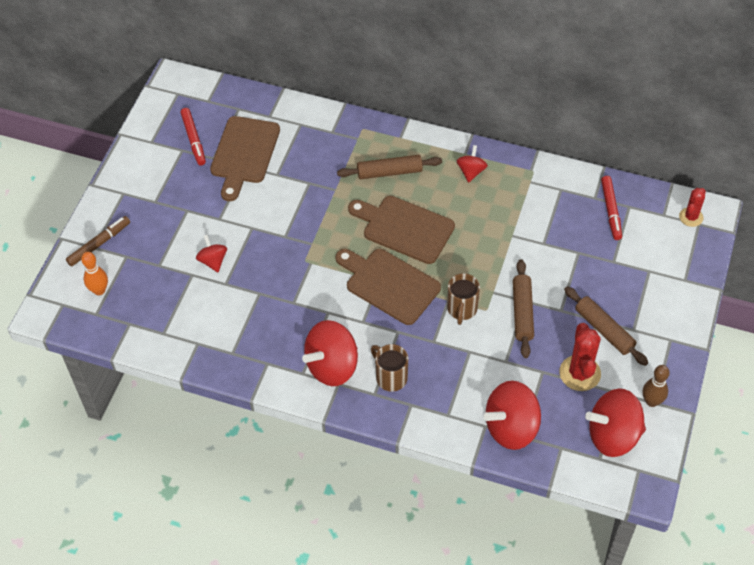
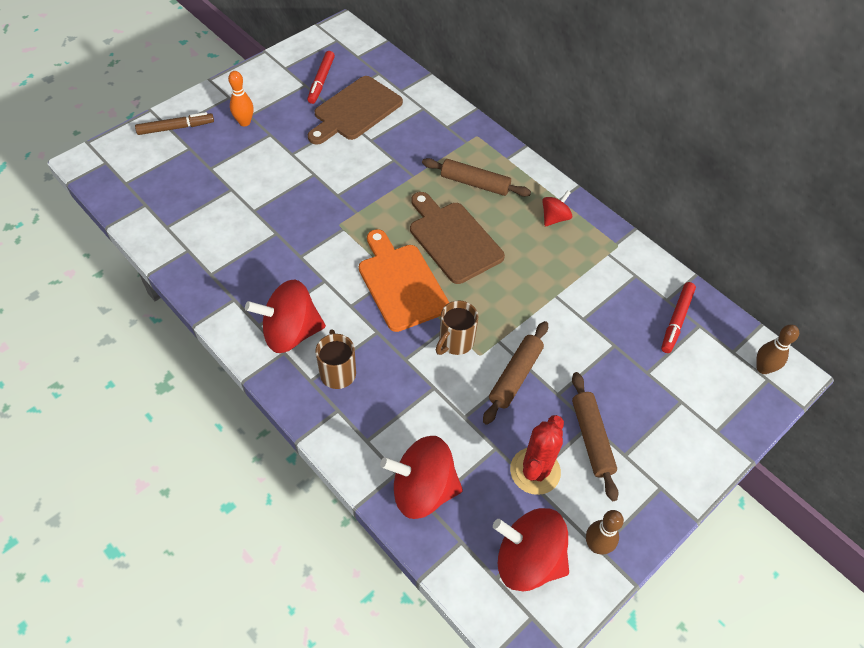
camera: 25 degrees right, 0 degrees up
(99, 290) = (144, 165): orange bowling pin -> orange bowling pin (244, 122)
(213, 261) = (258, 186): red spinning top -> none
(389, 284) = (401, 283): brown cutting board -> orange cutting board
(691, 217) = (763, 368): red cactus -> brown bowling pin

